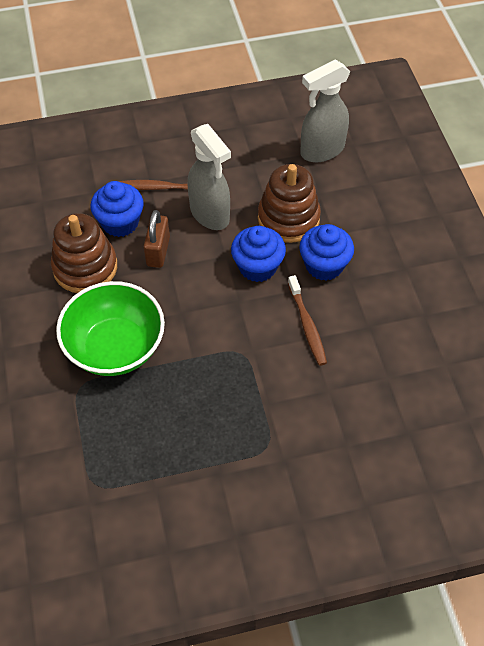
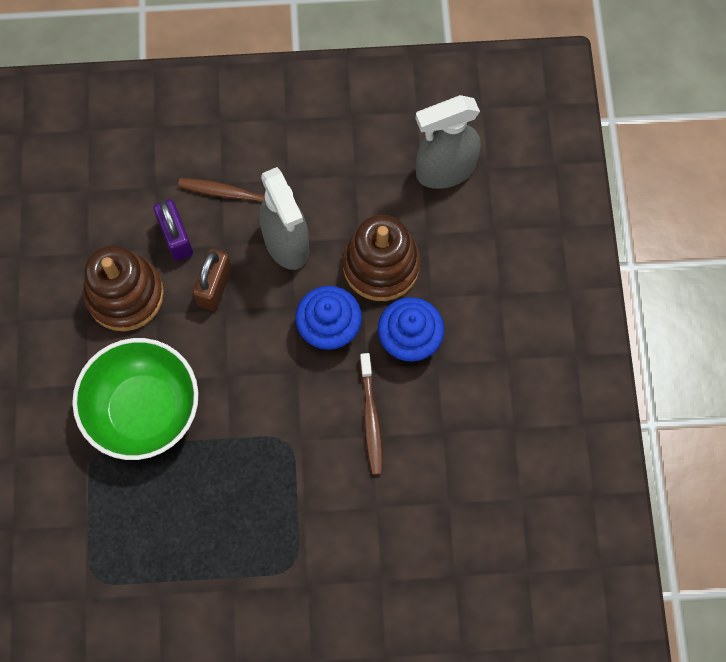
camera: 10 degrees right, 15 degrees up
(120, 222) = (176, 238): blue cupcake -> purple padlock

